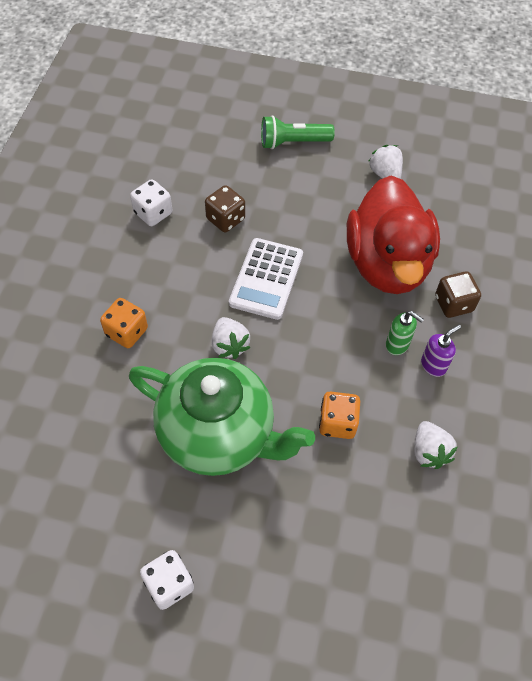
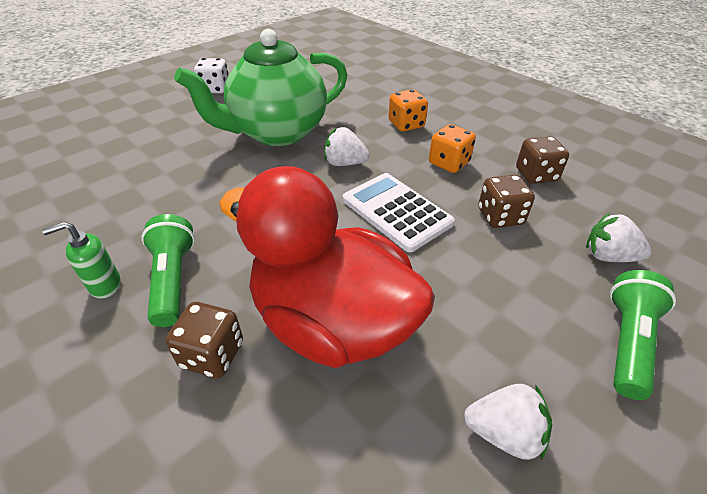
camera: 125 degrees right, 15 degrees down
(153, 213) = (536, 175): white dice -> brown dice
(337, 423) = (210, 187): orange dice -> orange dice (449, 163)
(397, 345) = (226, 265): green soap dispenser -> green soap dispenser (105, 285)
(429, 452) = (115, 225): white strawberry -> white strawberry (608, 256)
(433, 365) = (173, 280): purple soap dispenser -> green flashlight

